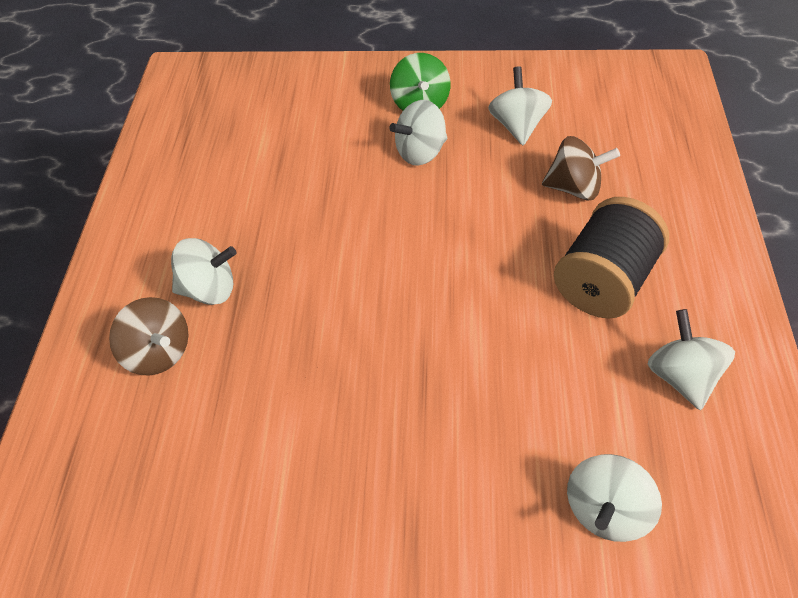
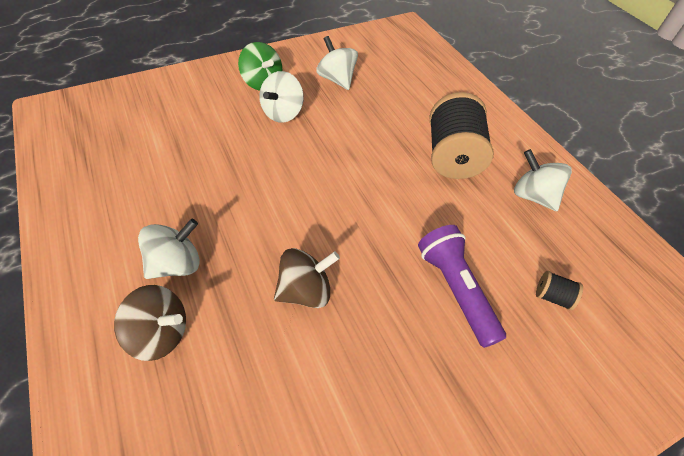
camera: 35 degrees left, 0 degrees up
(486, 446) = (455, 290): none -> purple flashlight
(574, 188) = (397, 106): brown spinning top -> brown spinning top (305, 291)
(606, 510) = (552, 296): white spinning top -> black spool

